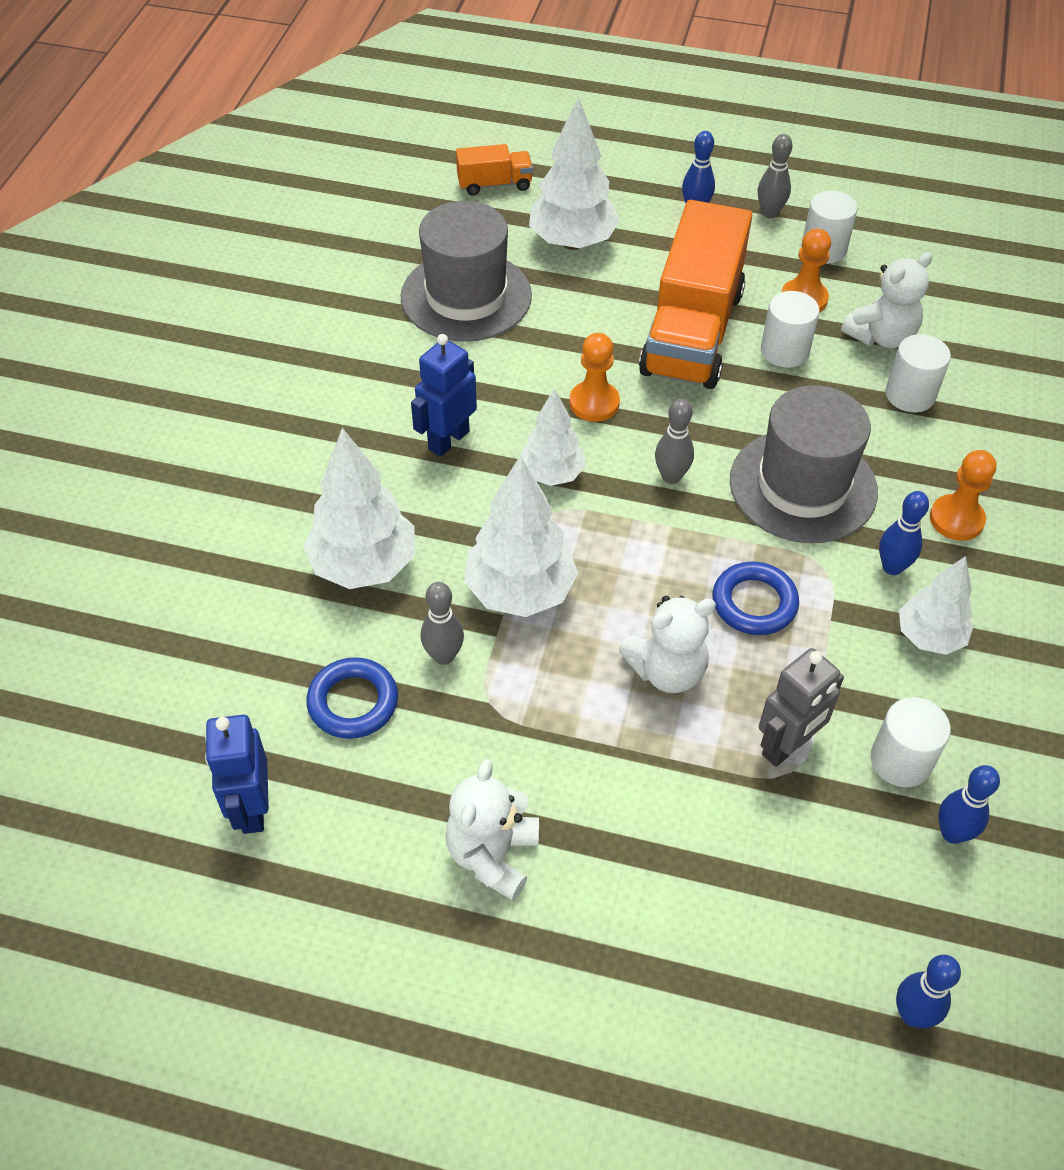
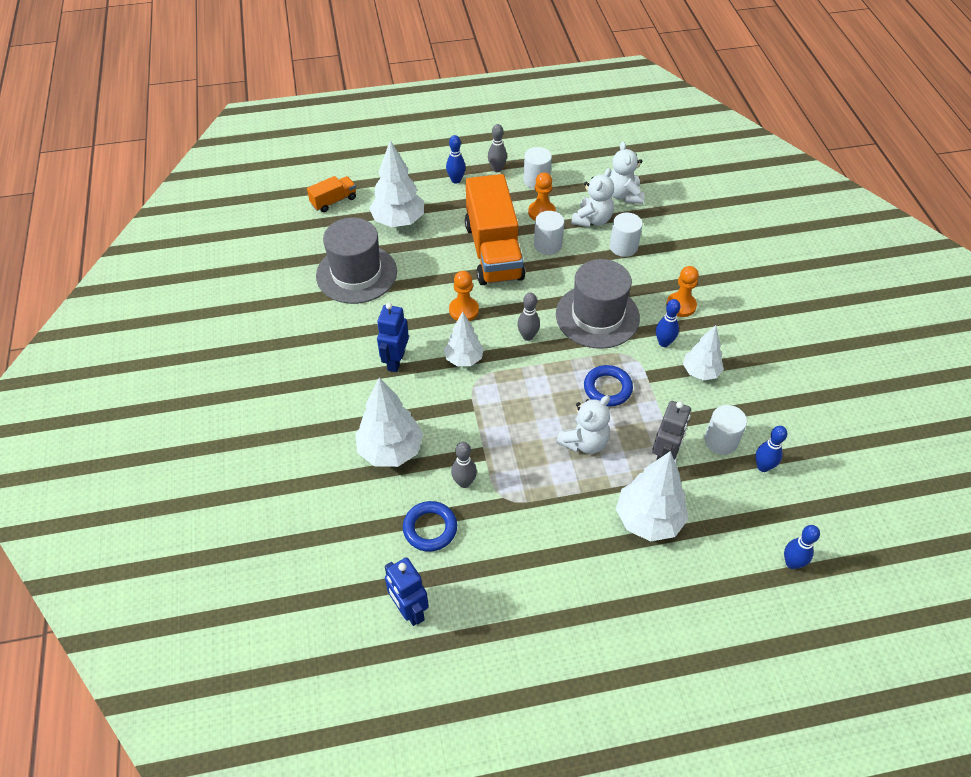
camera: 25 degrees left, 0 degrees up
(492, 855) = (551, 577): white teddy bear -> white teddy bear (624, 195)
(520, 592) = (484, 431): white tree -> white tree (648, 520)

